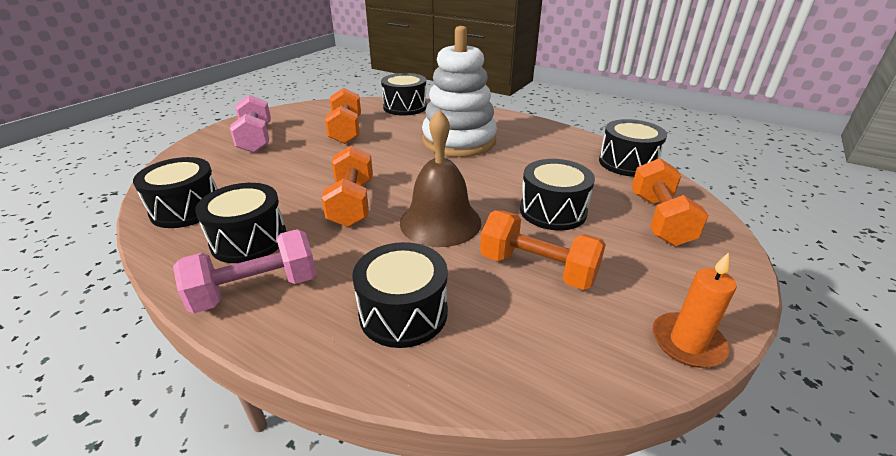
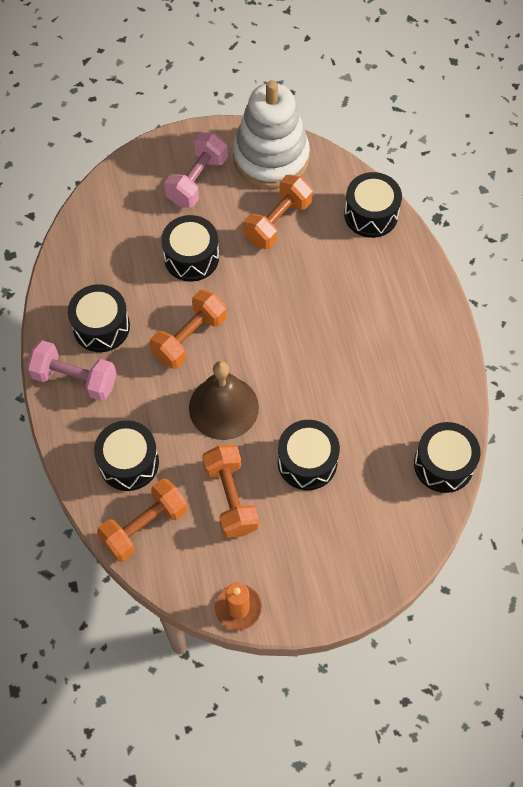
camera: 45 degrees right, 30 degrees up
(186, 209) = (88, 257): black drum -> black drum (191, 257)
(459, 141) = (350, 317): white stacking toy -> white stacking toy (271, 157)
(660, 219) = (365, 533): orange dumbbell -> orange dumbbell (145, 526)

